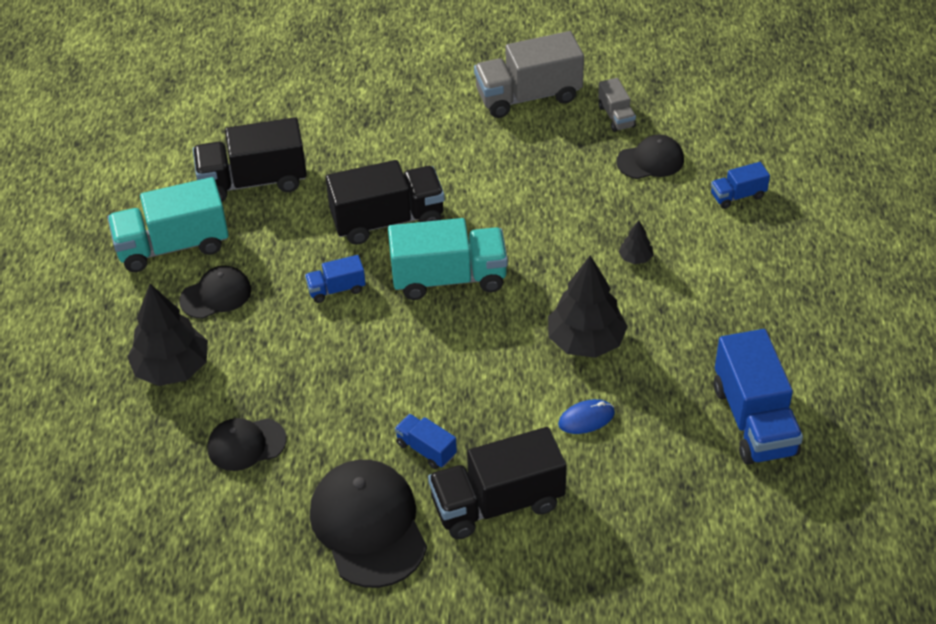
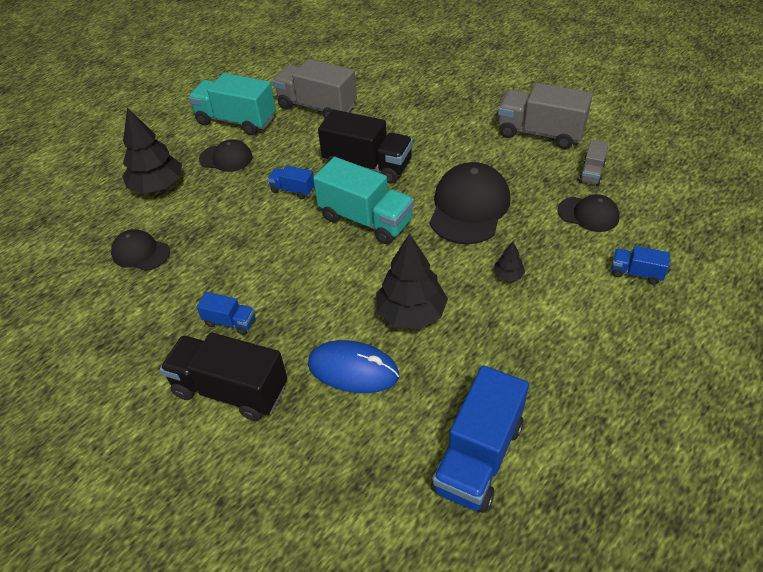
camera: 40 degrees right, 0 degrees up
(253, 181) = (317, 107): black truck -> grey truck
(368, 525) = (142, 349): black cap -> black cap (469, 207)
(426, 449) = (230, 322): blue truck -> blue truck turned 120 degrees clockwise
(586, 418) = (353, 369): blue mouse -> blue mouse, size x1.74

